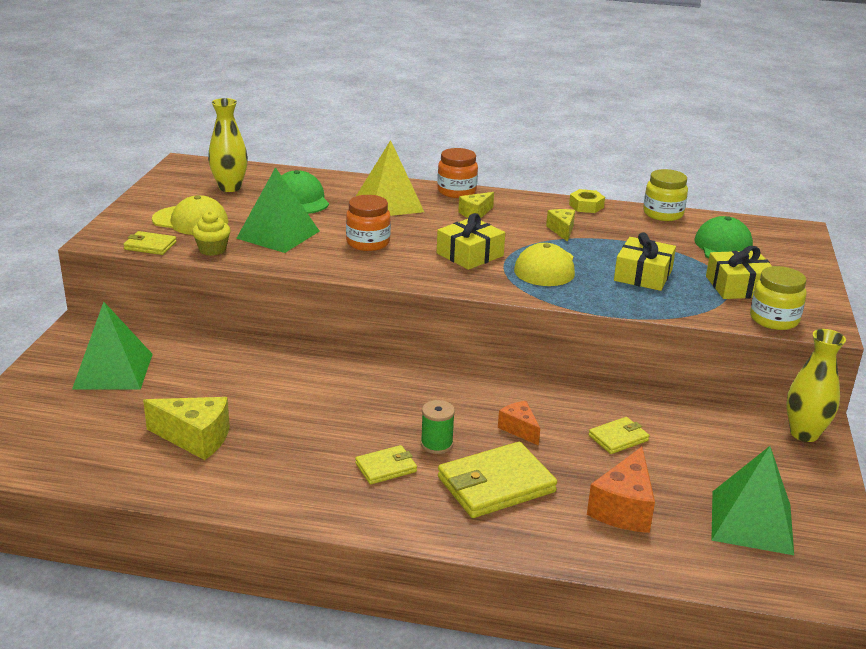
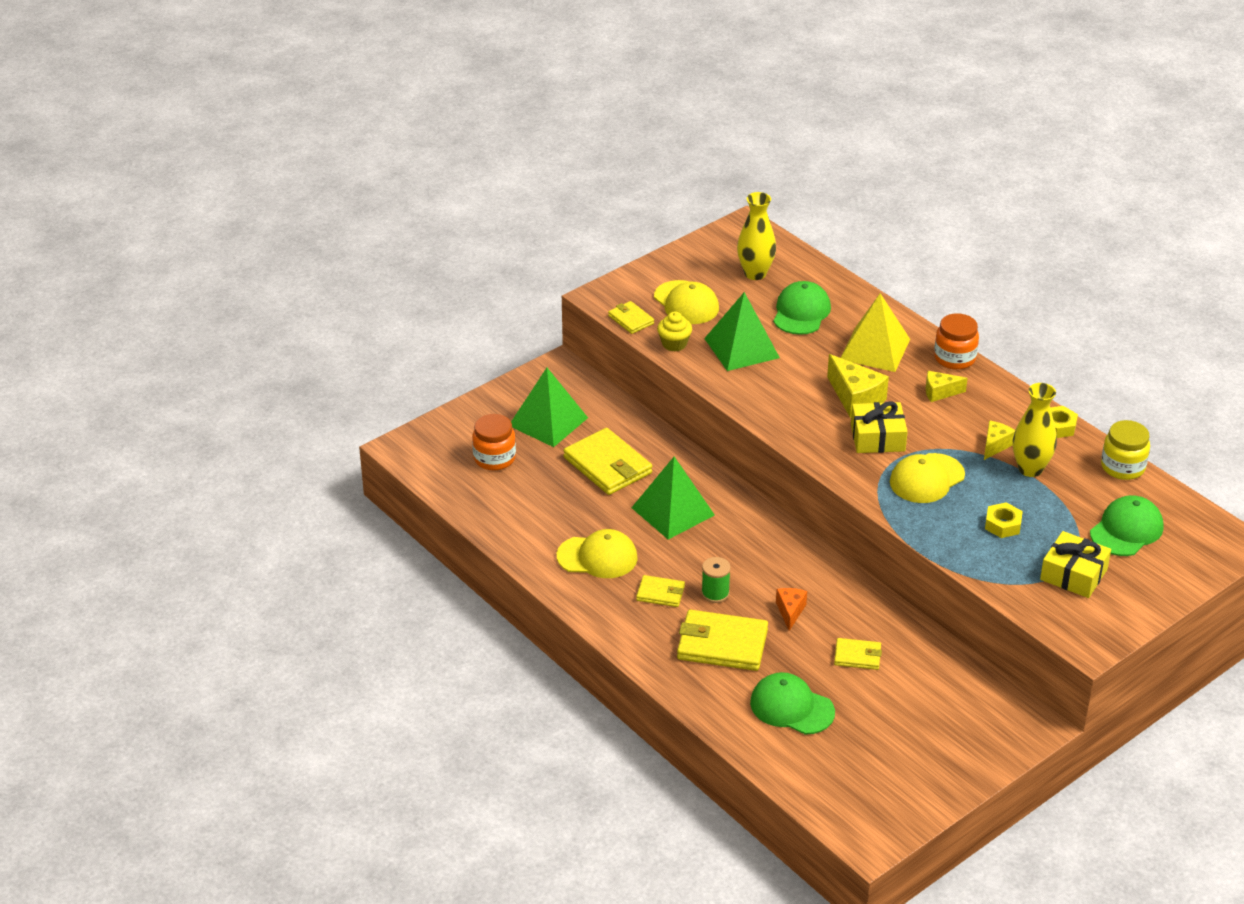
camera: 40 degrees right, 10 degrees up
(195, 438) = (555, 507): yellow cheese -> yellow cheese (855, 398)
(213, 384) = (607, 465): none -> yellow wallet
(287, 464) = (597, 557): none -> yellow cap
(368, 243) = (806, 388): orange jar -> orange jar (494, 458)
(624, 508) = (791, 707): orange cheese -> green cap
(643, 275) = (1002, 525): yellow gift -> yellow nut
(751, 522) = (872, 764): green pyramid -> green pyramid (673, 511)
(774, 319) = (1055, 618): yellow jar -> none
(804, 434) = (1015, 728): yellow vase -> yellow vase (1030, 469)

